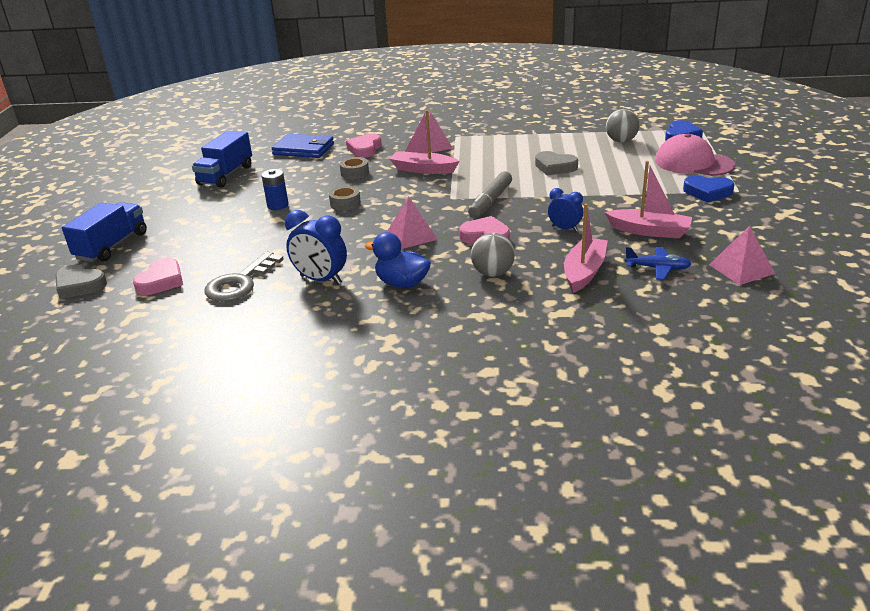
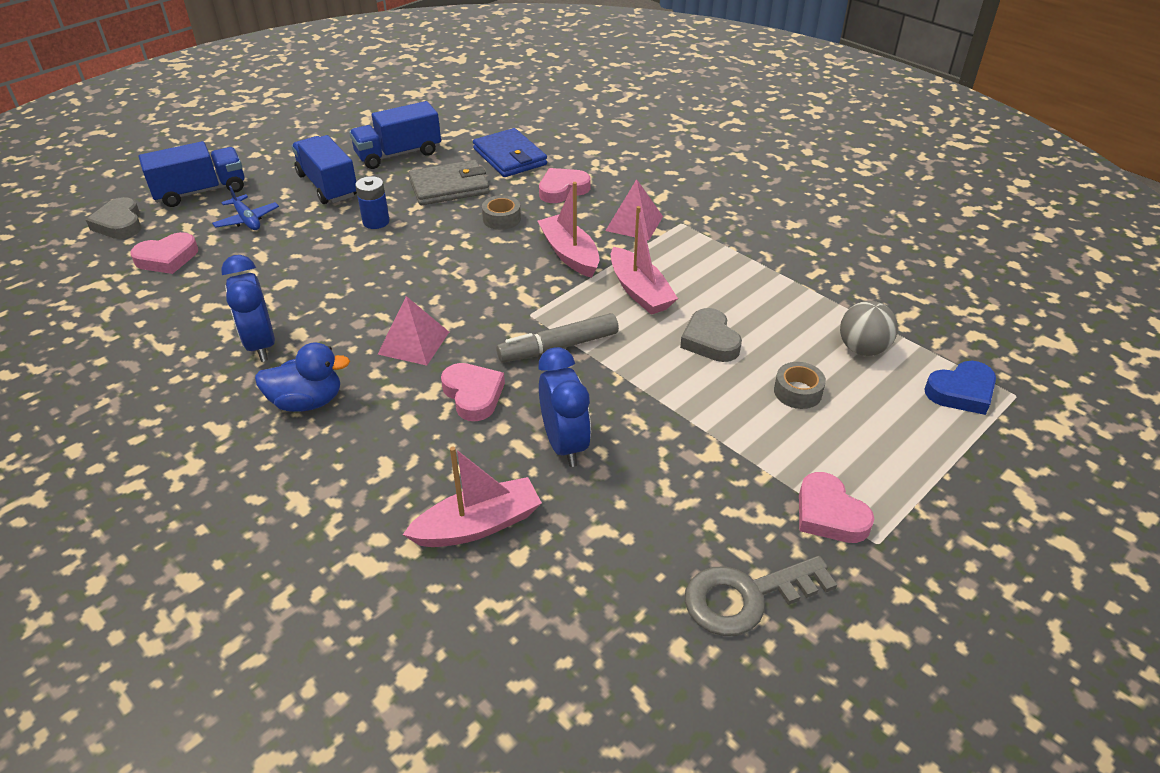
camera: 40 degrees right, 10 degrees up
(207, 205) = (328, 185): none -> blue truck
(240, 283) = (207, 302): grey key -> grey key (746, 597)
(293, 174) = (449, 187): none -> grey wallet
(345, 203) = (429, 257): grey tape -> grey tape (797, 392)
(402, 283) = (307, 402): blue duck -> blue duck turned 105 degrees clockwise
(493, 273) = (396, 453): grey ball -> none
(564, 228) = (564, 444): blue clock -> blue clock, size x1.62
(649, 231) = (648, 522): pink boat -> pink boat (640, 291)
(658, 268) = (559, 587): blue plane -> blue plane (247, 220)
(693, 163) = (898, 450): pink cap -> none
(707, 192) = (829, 514): blue heart -> pink heart
(741, 269) = (650, 674): pink pyramid -> none

